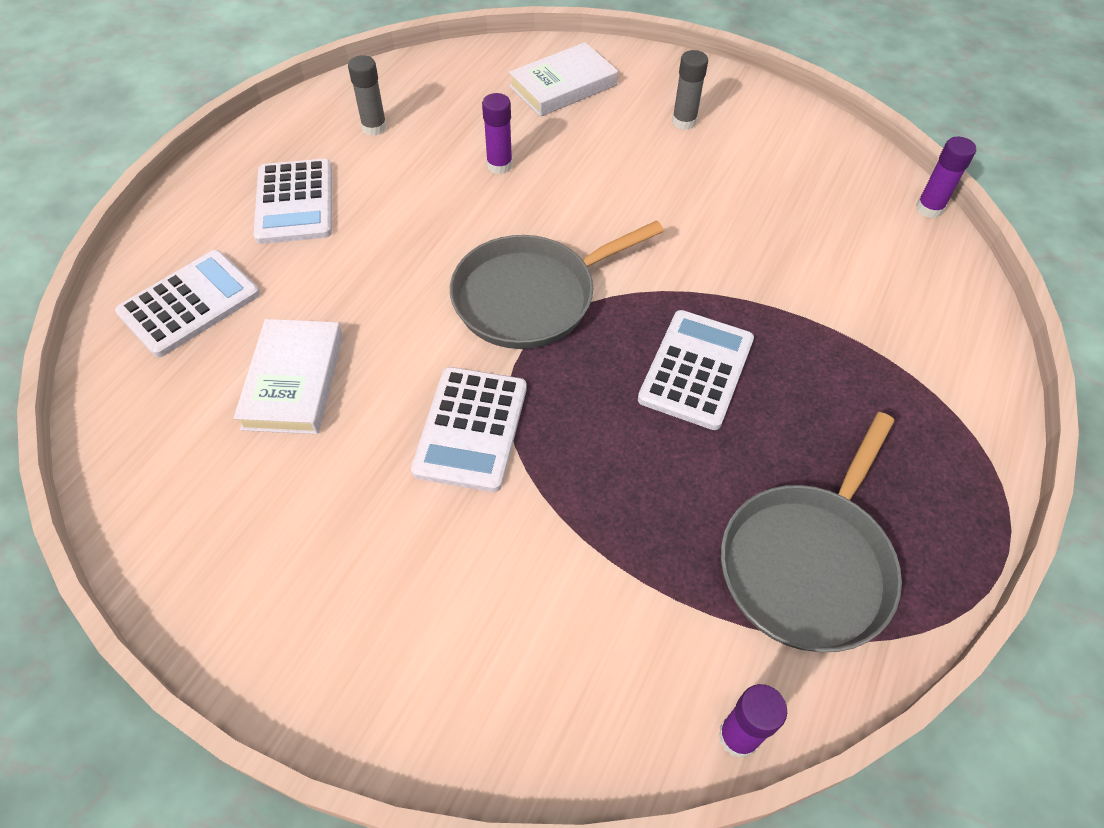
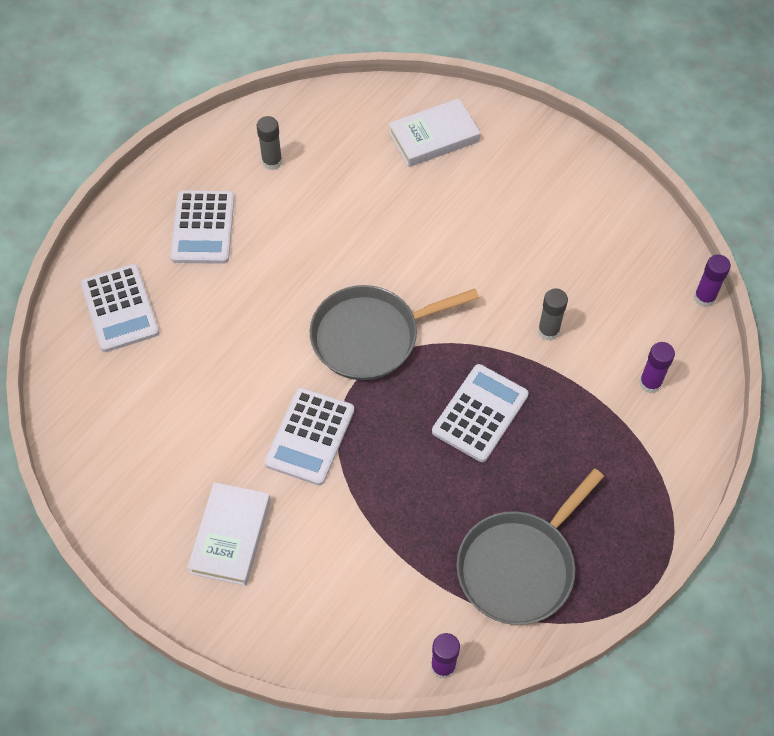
camera: 10 degrees right, 5 degrees up
(189, 303) = (120, 308): white calculator -> white calculator turned 105 degrees clockwise
(293, 381) = (190, 382): white book -> white book (230, 536)
(499, 165) = (367, 212): purple glue stick -> purple glue stick (650, 383)
(684, 122) = (527, 187): grey glue stick -> grey glue stick (548, 331)

